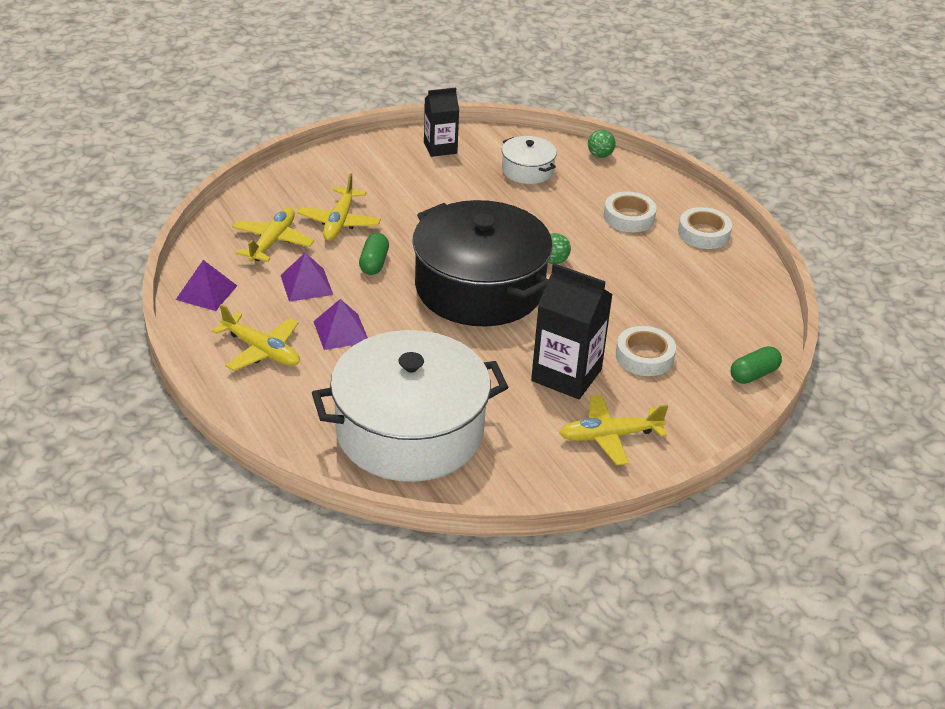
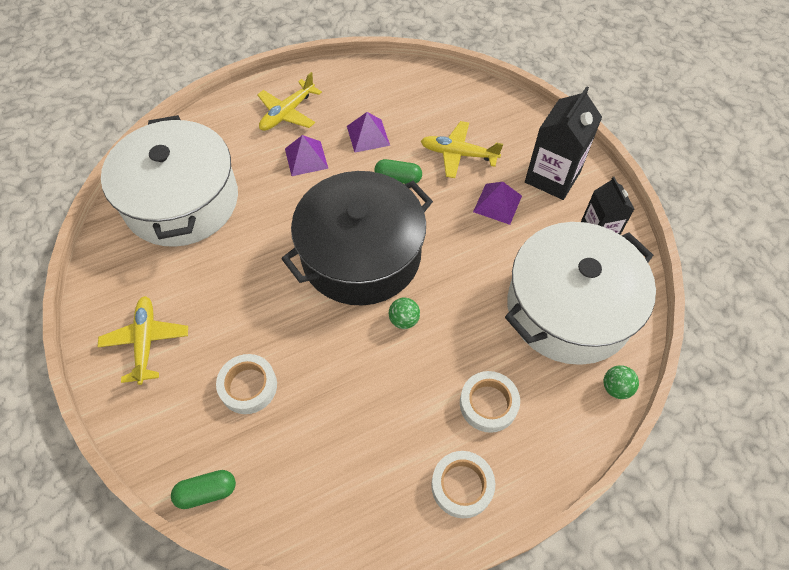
camera: 95 degrees right, 20 degrees up
(206, 292) = (359, 79): purple pyramid -> purple pyramid (497, 203)
(272, 242) = (426, 112): yellow plane -> none
(527, 170) = (569, 308): white pot -> white pot, size x2.22
(566, 375) = (231, 315): black carton -> black carton (552, 177)
(753, 374) = (207, 492): green capsule -> green capsule turned 75 degrees counterclockwise

